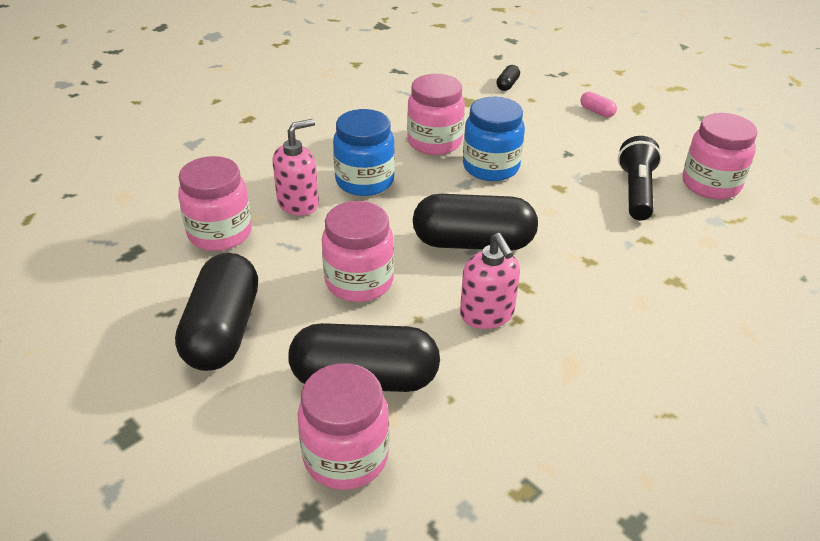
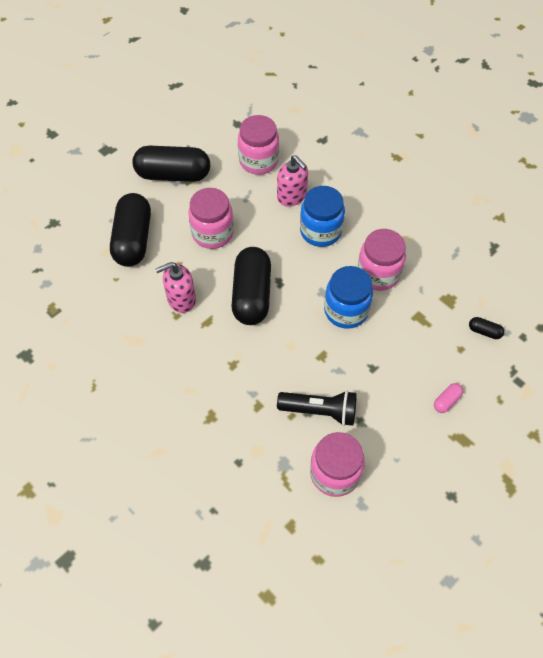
camera: 90 degrees right, 20 degrees up
(345, 456) = (83, 234): pink jar -> none

